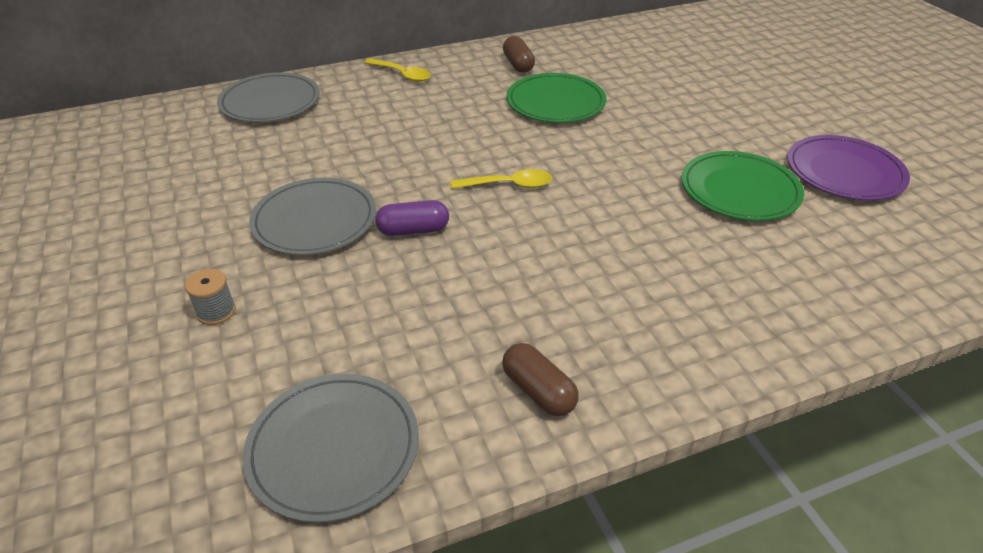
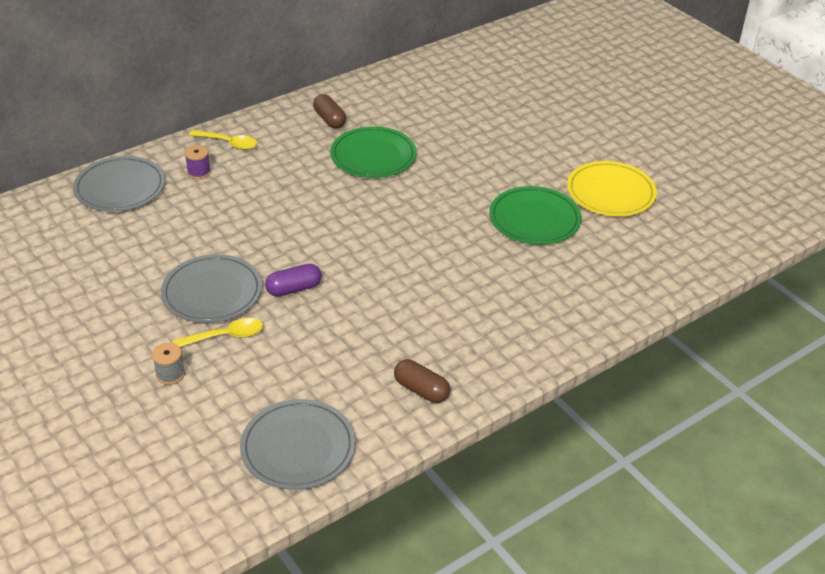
camera: 15 degrees left, 0 degrees up
(359, 97) = (199, 172): none -> purple spool
(508, 185) = (356, 240): yellow spoon -> yellow spoon (225, 336)
(844, 172) = (610, 192): purple plate -> yellow plate

